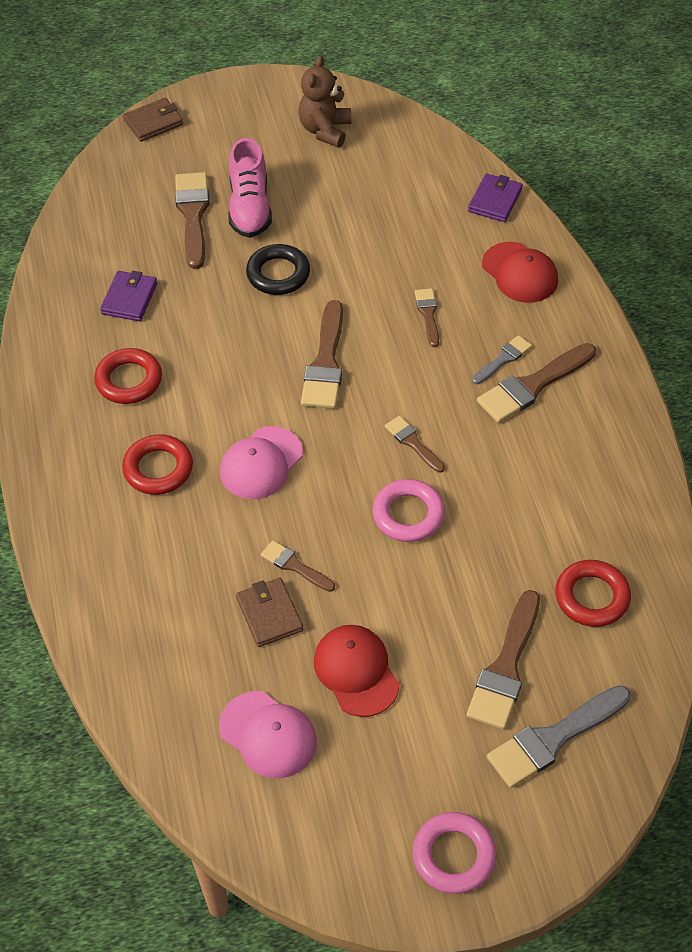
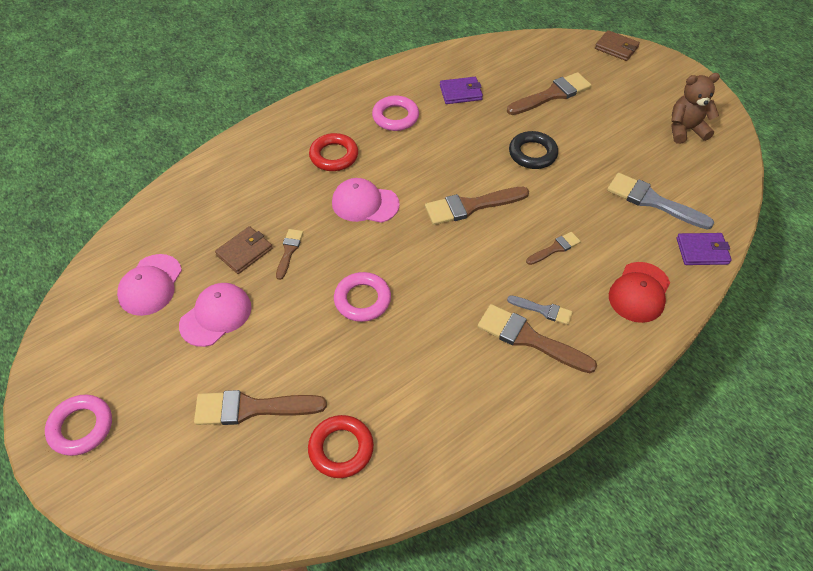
camera: 65 degrees right, 0 degrees up
(129, 380) = (395, 117): red ring -> pink ring
(250, 208) = (580, 118): pink shoe -> none
(356, 671) = (216, 316): red cap -> pink cap
(413, 443) = (428, 280): brown brush -> none
(553, 738) = (198, 463): grey brush -> grey brush (653, 201)

